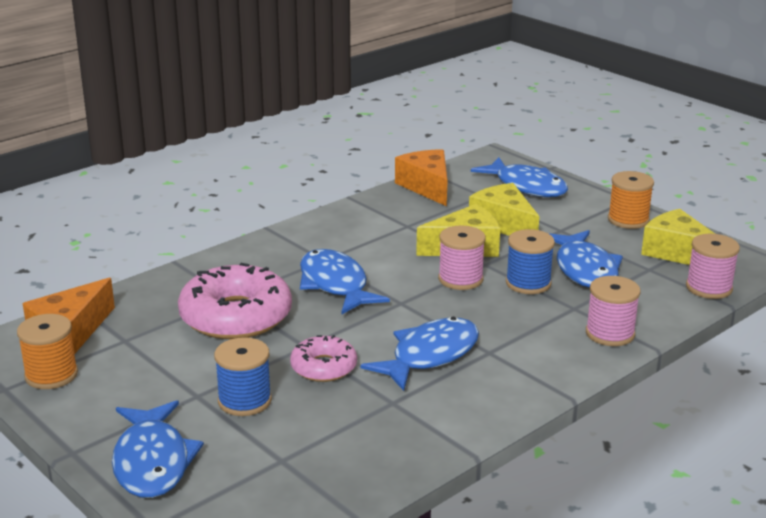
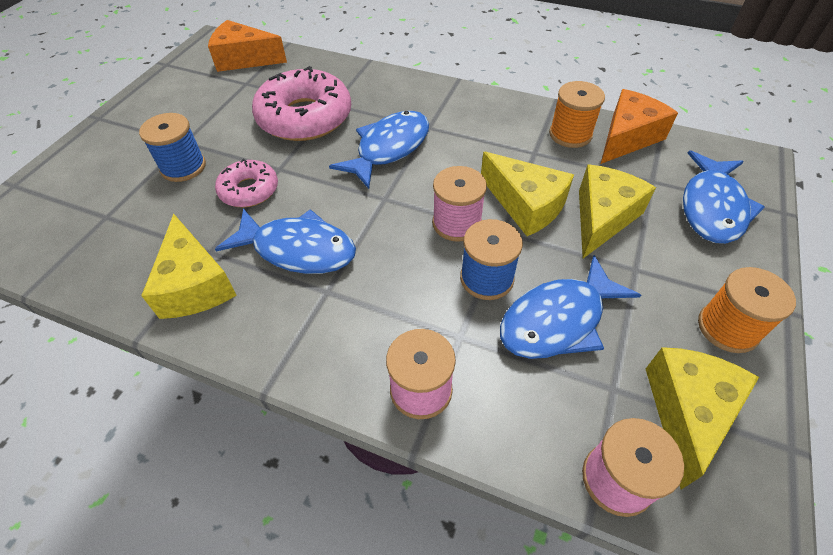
camera: 65 degrees right, 25 degrees up
(51, 375) = (188, 73): orange spool -> orange spool (570, 134)
(152, 462) = (92, 155): blue fish -> none
(430, 415) = (195, 284): none -> yellow cheese

